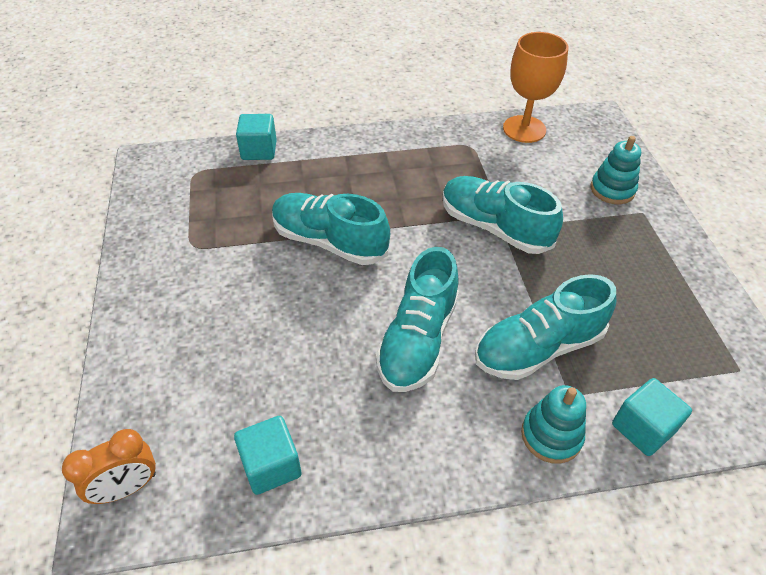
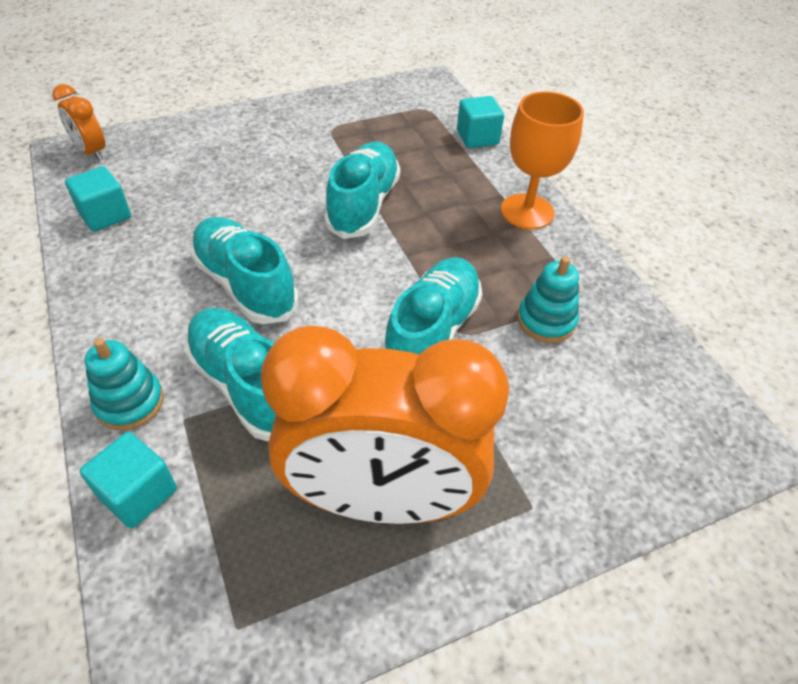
camera: 75 degrees right, 0 degrees up
(418, 339) = (245, 285): turquoise shoe -> turquoise shoe turned 45 degrees clockwise
(524, 129) = (650, 350): orange goblet -> orange goblet (527, 211)
(612, 189) = (567, 464): turquoise stacking toy -> turquoise stacking toy (546, 321)
(641, 281) = (381, 499): none -> orange clock

